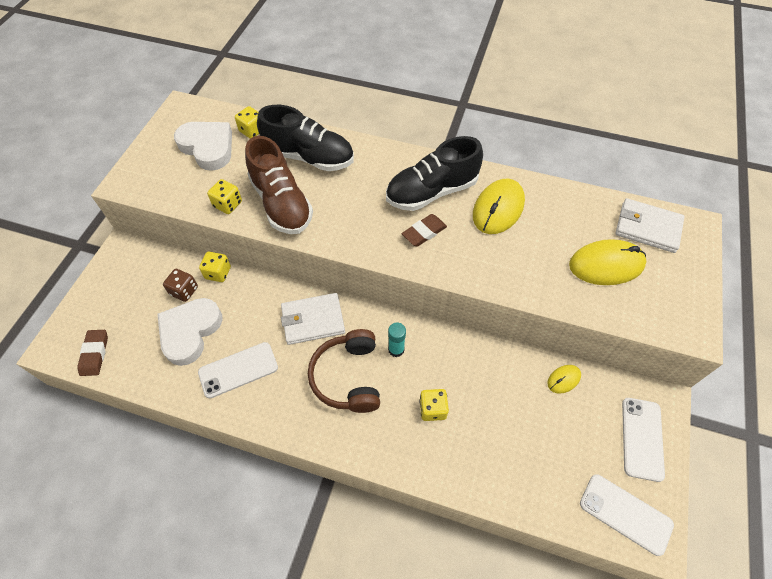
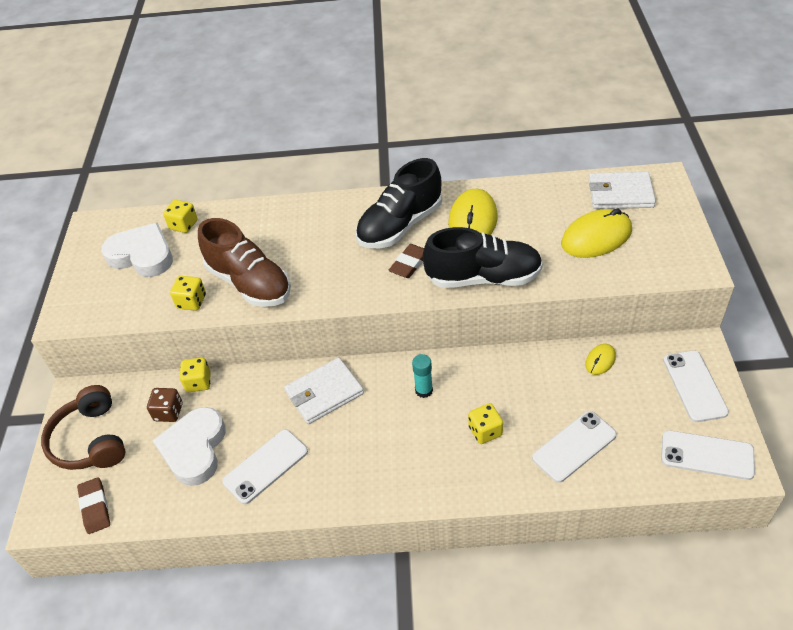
camera: 15 degrees left, 10 degrees down
(309, 157) = (258, 231): black shoe -> black shoe (483, 278)
(348, 377) = (385, 432): brown headphones -> brown headphones (90, 440)
(505, 455) = (574, 446): none -> white phone

